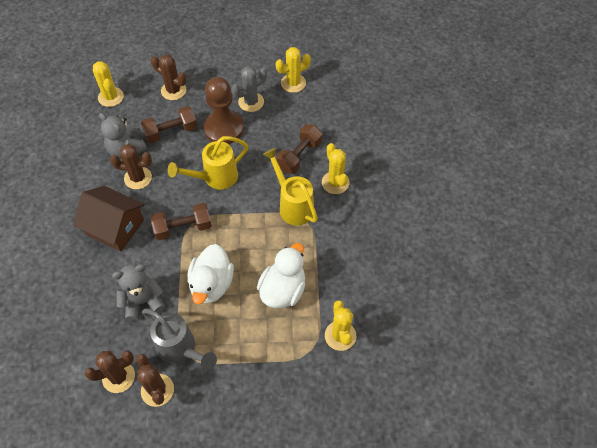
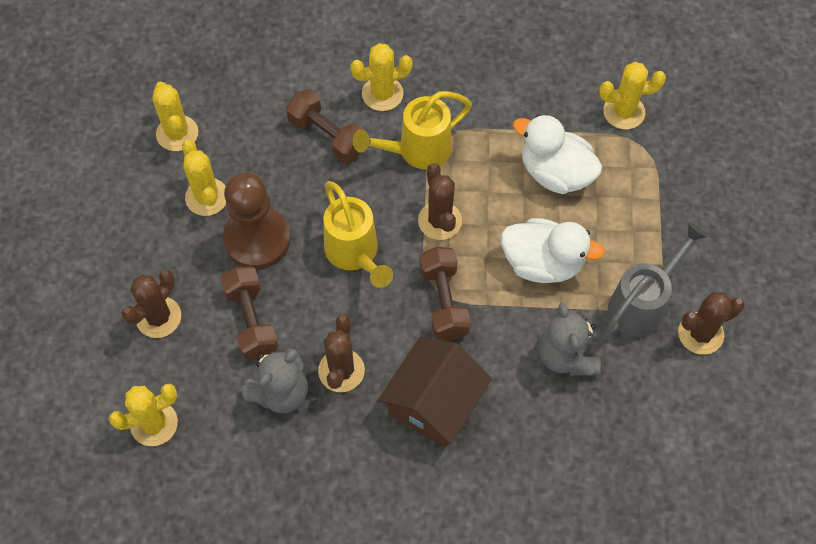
camera: 85 degrees left, 5 degrees up
(118, 377) = (682, 385): brown cactus -> brown cactus (440, 221)
(251, 102) = (207, 197): grey cactus -> yellow cactus

